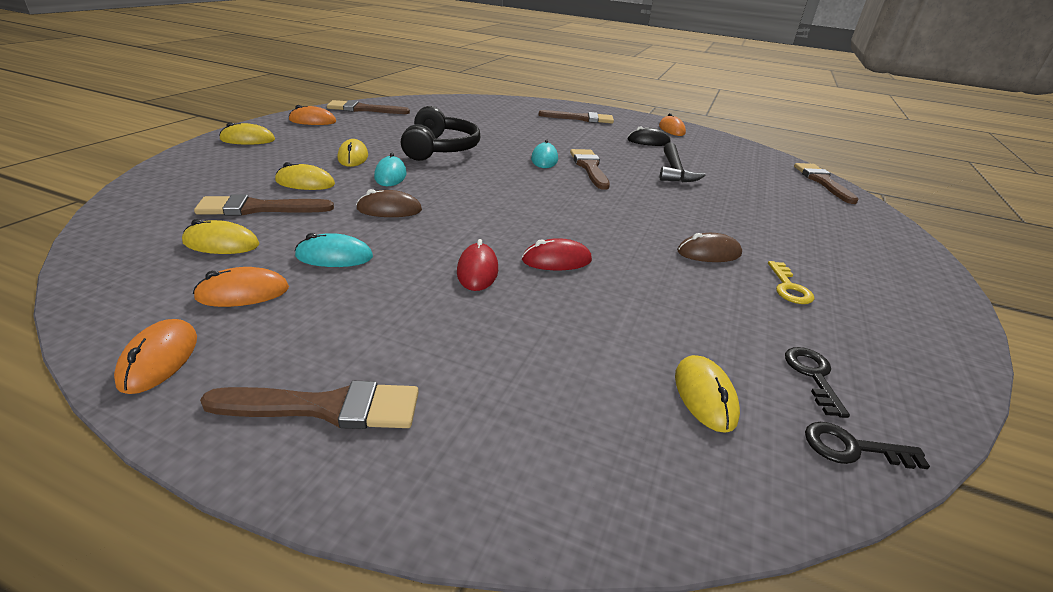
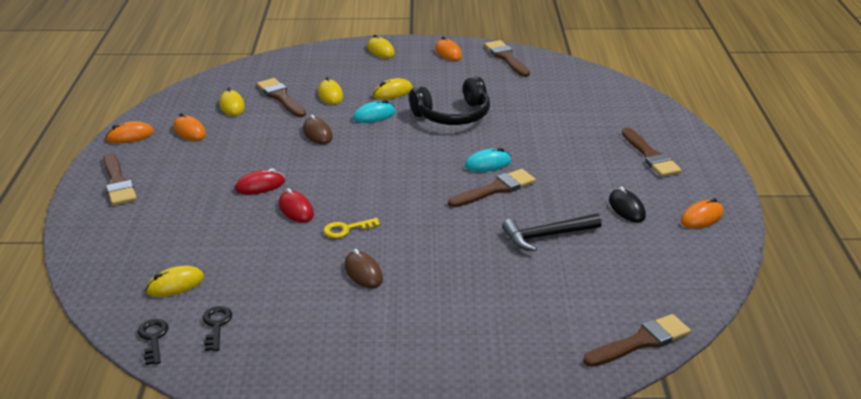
camera: 70 degrees right, 0 degrees up
(334, 257) = (242, 139): turquoise mouse -> none
(789, 287) = (333, 315): yellow key -> yellow key (346, 229)
(813, 376) = (216, 325): black key -> black key turned 75 degrees counterclockwise

